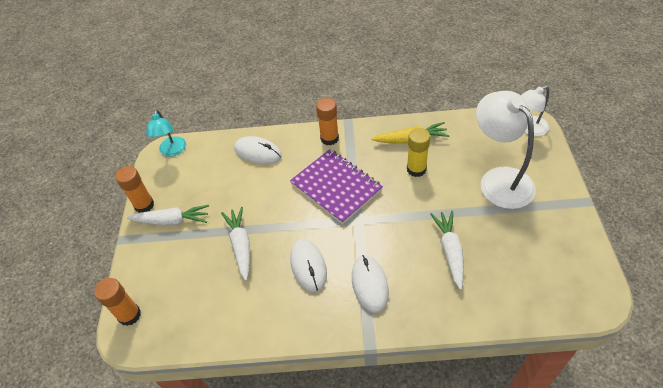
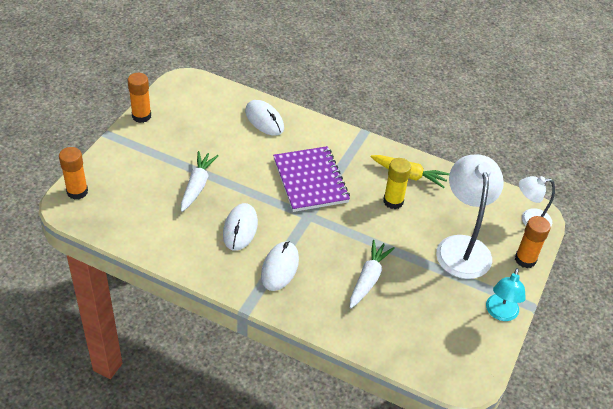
camera: 20 degrees right, 5 degrees down
(171, 221) = (155, 139): white carrot -> none
(172, 151) = (193, 84): turquoise lamp -> turquoise lamp (500, 313)
(329, 138) = (336, 138): orange glue stick -> orange glue stick (525, 259)

